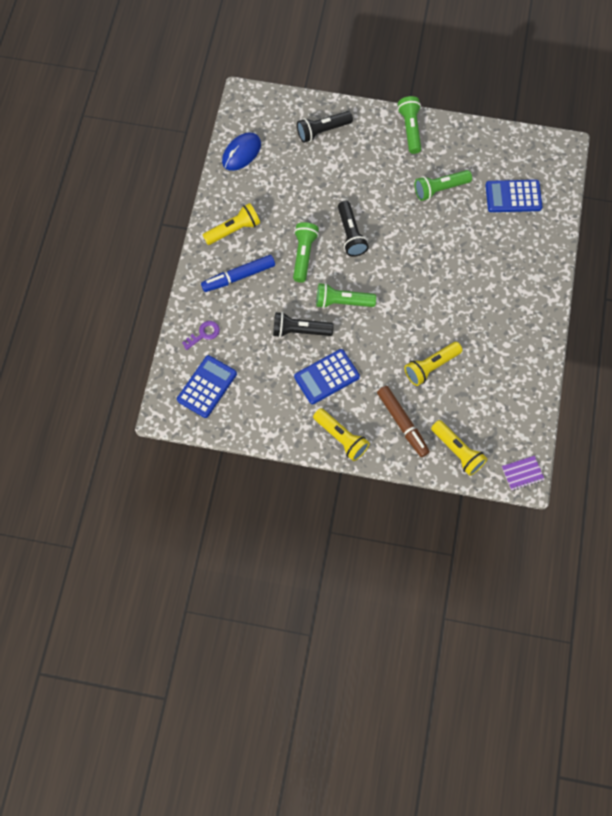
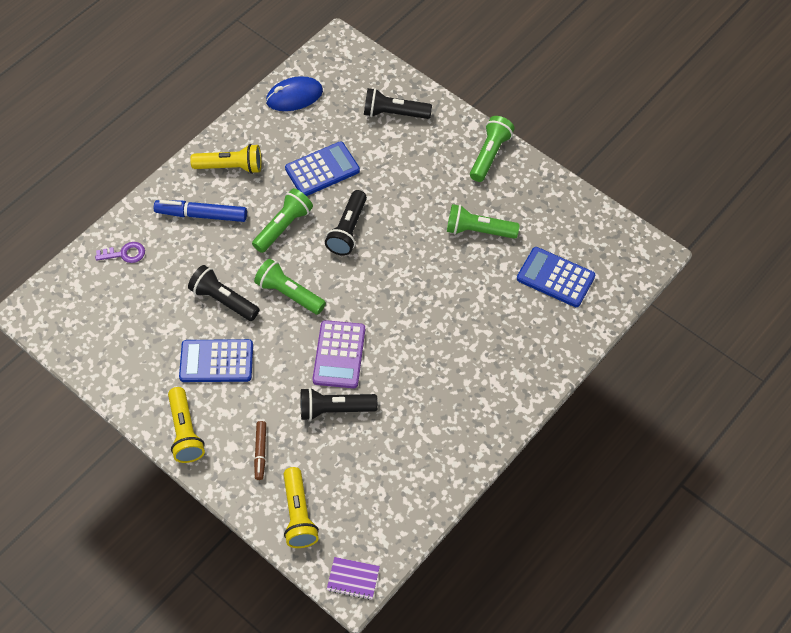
camera: 30 degrees right, 10 degrees down
(207, 387) = (89, 307): blue calculator -> blue calculator (322, 170)
(402, 423) = (260, 452): brown marker -> brown marker, size x0.60
(407, 327) = (339, 355): none -> purple calculator
(431, 367) = (334, 409): yellow flashlight -> black flashlight

